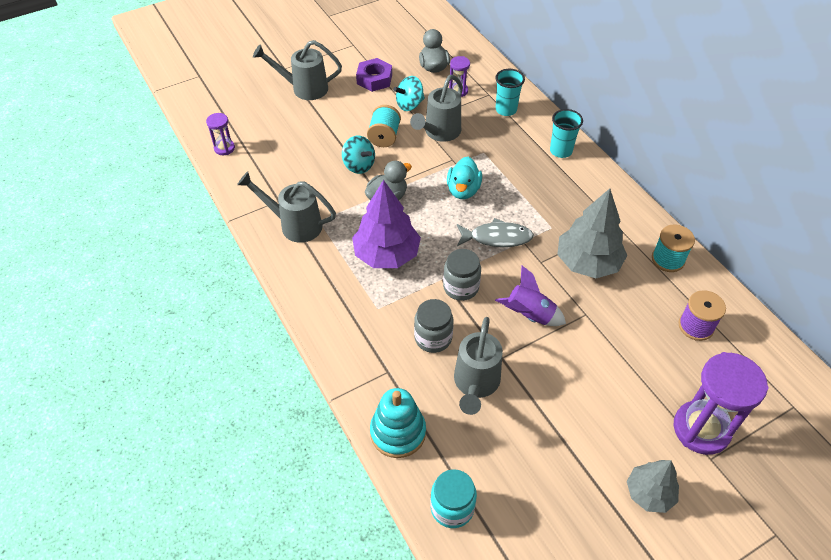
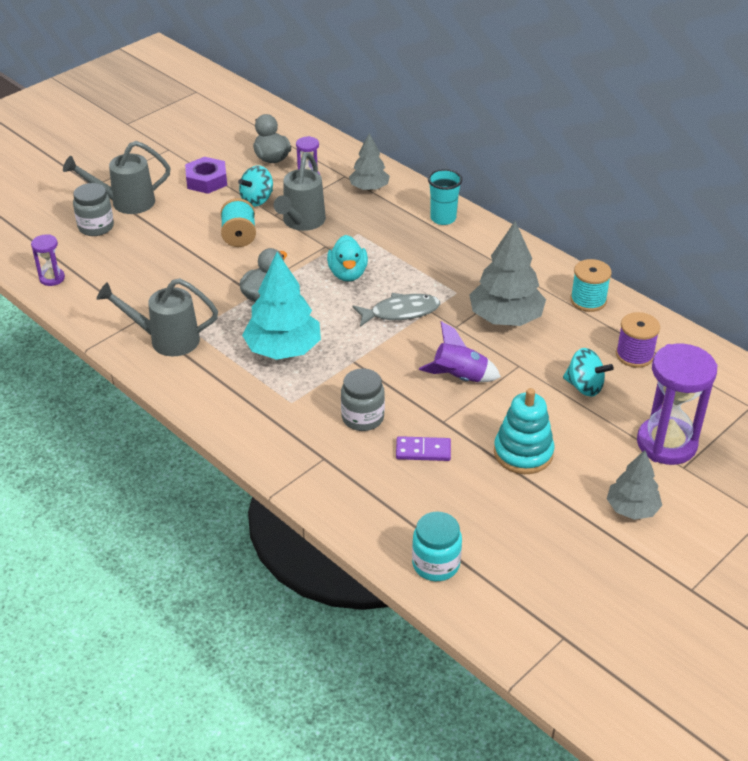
camera: 15 degrees left, 10 degrees down
(359, 165) = (220, 269): turquoise spinning top -> turquoise spinning top (584, 387)
(386, 254) = (283, 349): purple tree -> turquoise tree
(398, 432) = (355, 510): turquoise stacking toy -> turquoise stacking toy (523, 453)
(461, 287) = (377, 365): grey jar -> grey jar (96, 227)
(475, 384) = (423, 451): grey watering can -> purple domino
(506, 110) = (369, 188): turquoise cup -> grey tree

